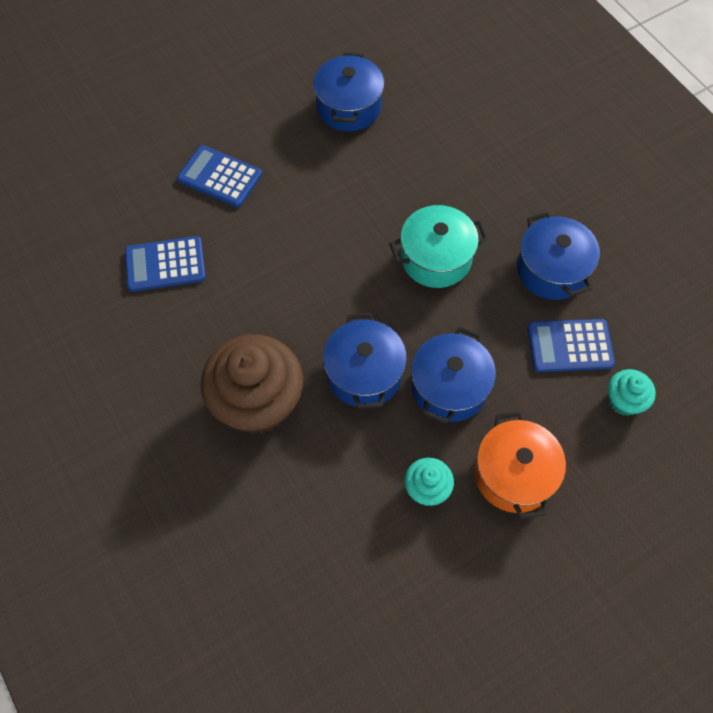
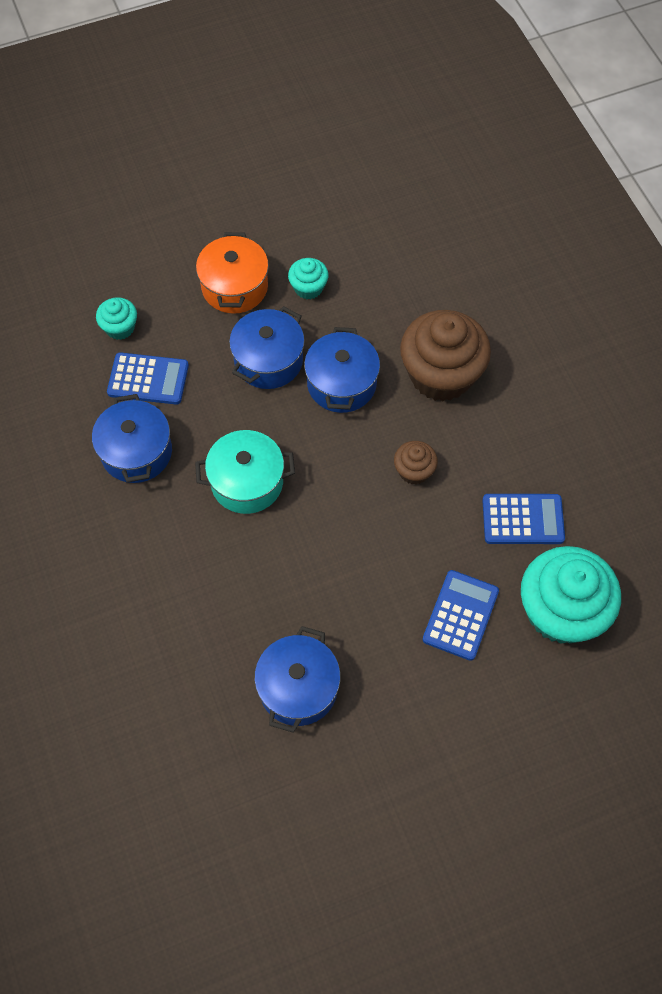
camera: 170 degrees left, 0 degrees up
(130, 193) = (561, 611): none -> turquoise cupcake
(220, 177) = (460, 615): blue calculator -> blue calculator turned 105 degrees counterclockwise
(275, 294) = (414, 471): none -> brown cupcake

